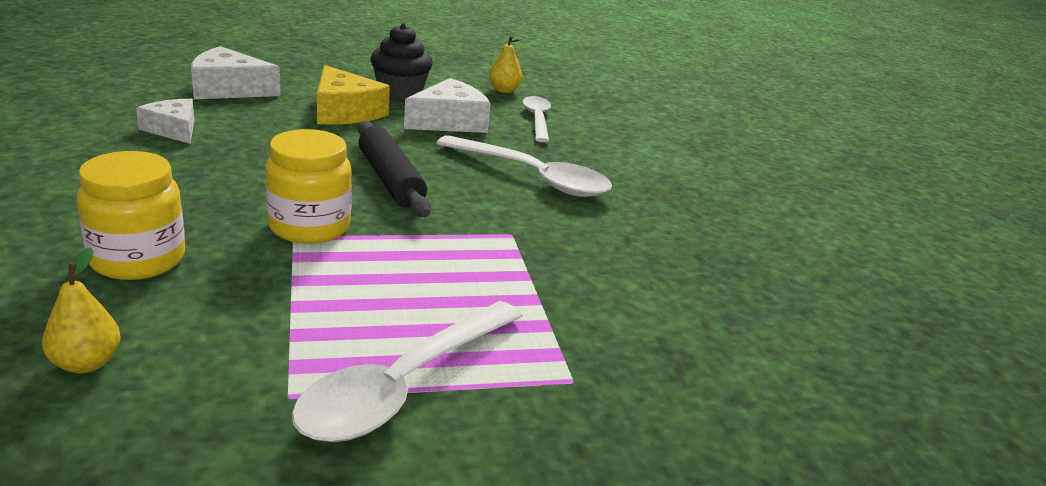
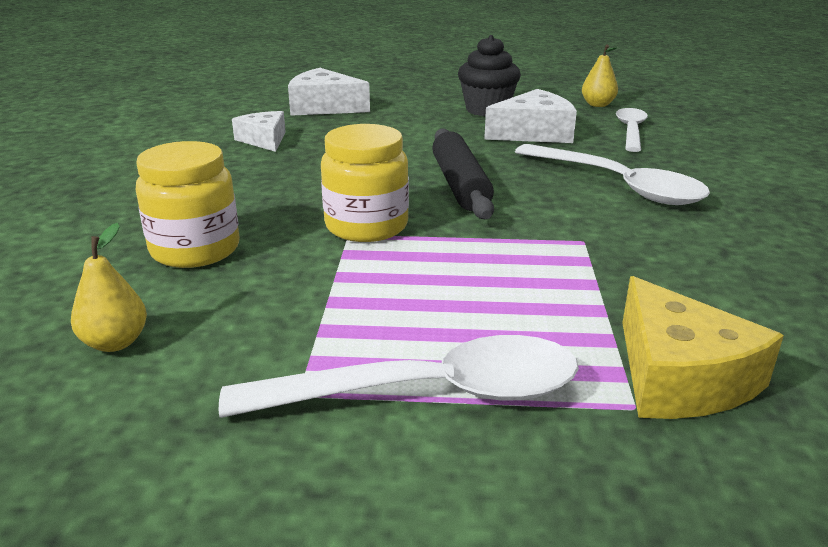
camera: 20 degrees right, 0 degrees up
(345, 112) = (428, 125): yellow cheese -> yellow cheese (679, 376)
(404, 385) = (427, 393): white spoon -> white spoon turned 150 degrees counterclockwise

